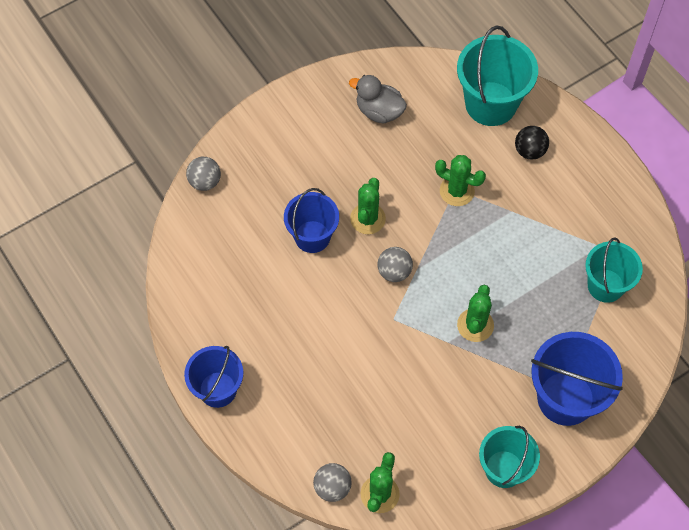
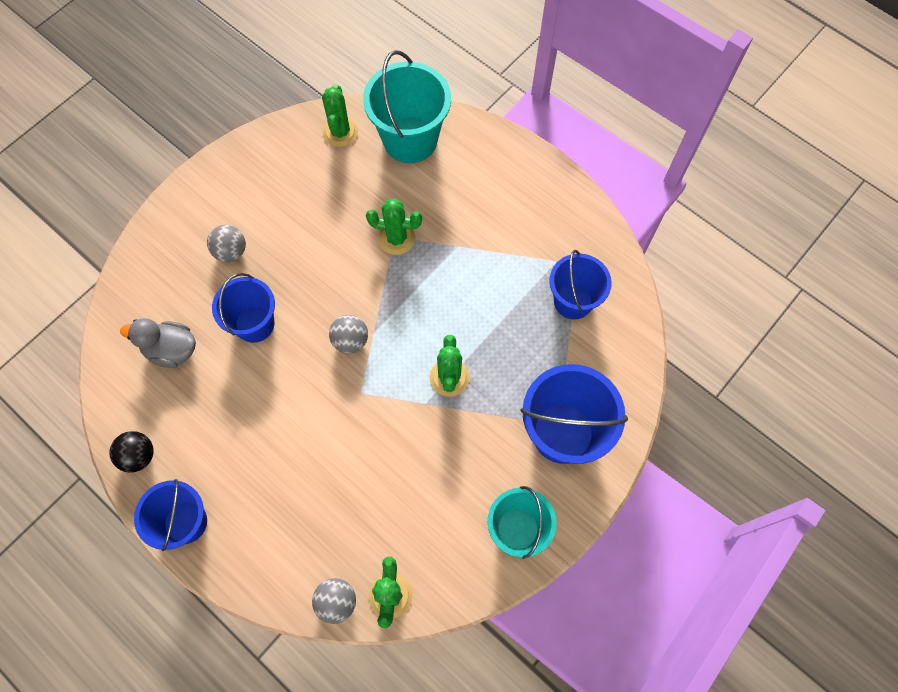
camera: 15 degrees left, 5 degrees up
(205, 182) = (125, 292): grey ball -> grey ball (231, 251)
(367, 219) = (310, 290): green cactus -> green cactus (340, 132)
(379, 111) = (296, 173): grey duck -> grey duck (171, 350)
(530, 151) = (461, 179): black ball -> black ball (139, 456)
(605, 285) = (573, 301): turquoise bucket -> blue bucket

